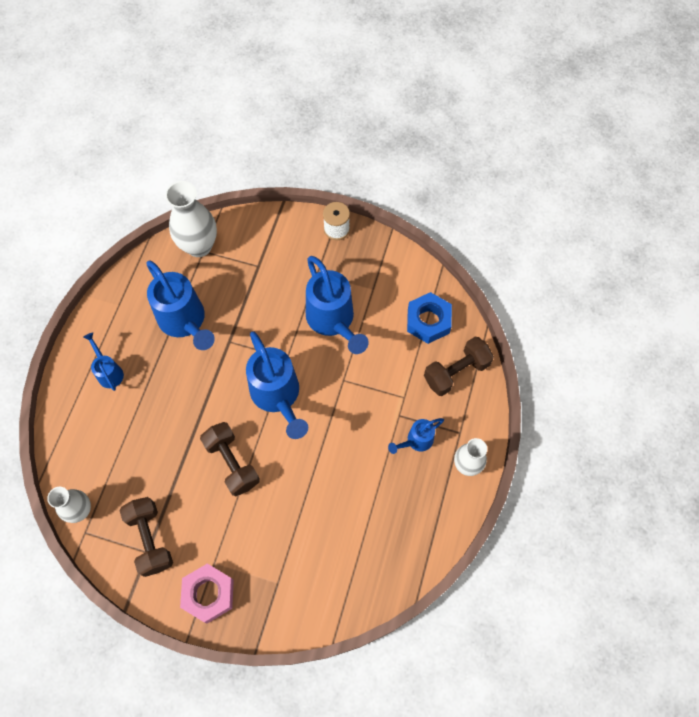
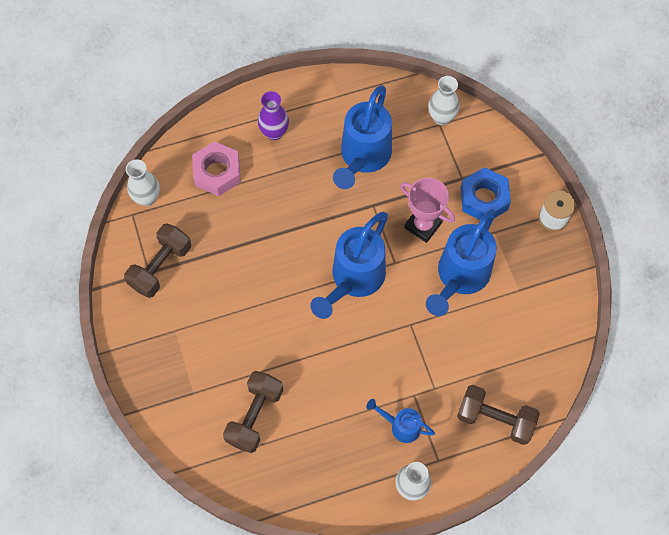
camera: 55 degrees right, 0 degrees up
(109, 372) = (274, 132): blue watering can -> purple vase
(199, 246) = (441, 117): white vase -> white vase, size x0.62
(208, 594) = (147, 344): pink nut -> pink nut (217, 172)
(232, 463) = (268, 284): brown dumbbell -> brown dumbbell (255, 416)
(273, 318) = (423, 225): none -> pink trophy
(428, 321) = (526, 361): blue nut -> blue nut (484, 199)

